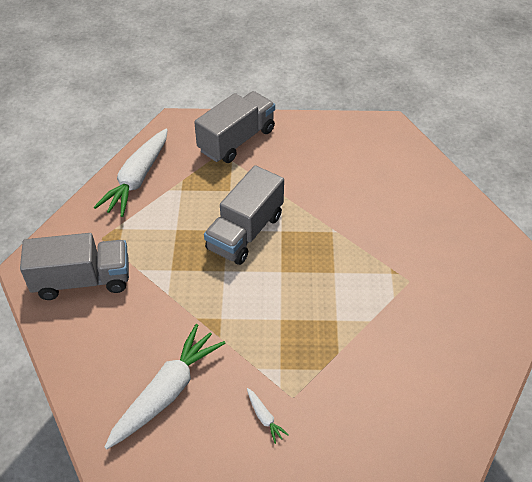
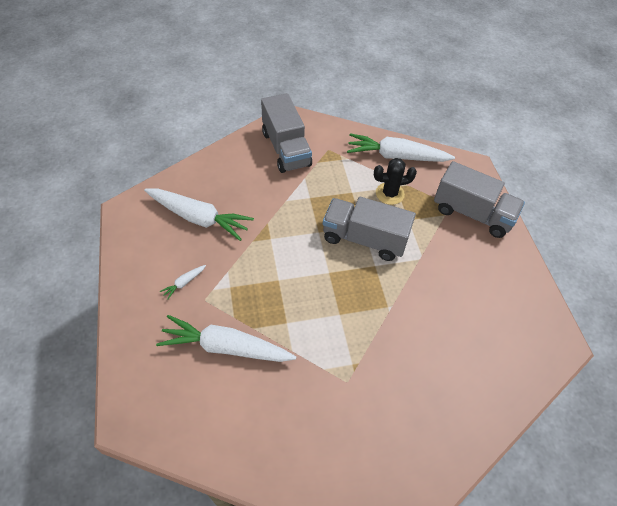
camera: 75 degrees right, 5 degrees up
(190, 197) = (390, 194): none -> black cactus
(358, 382) = (225, 347): none -> white carrot

